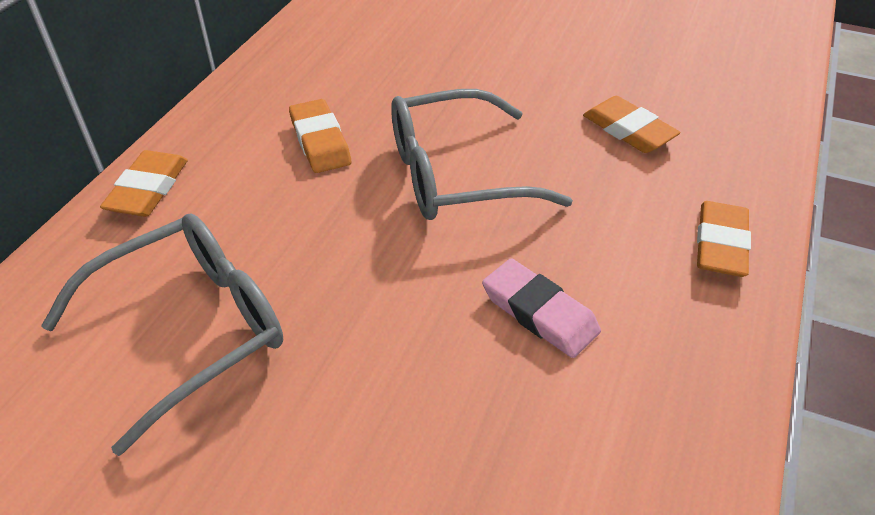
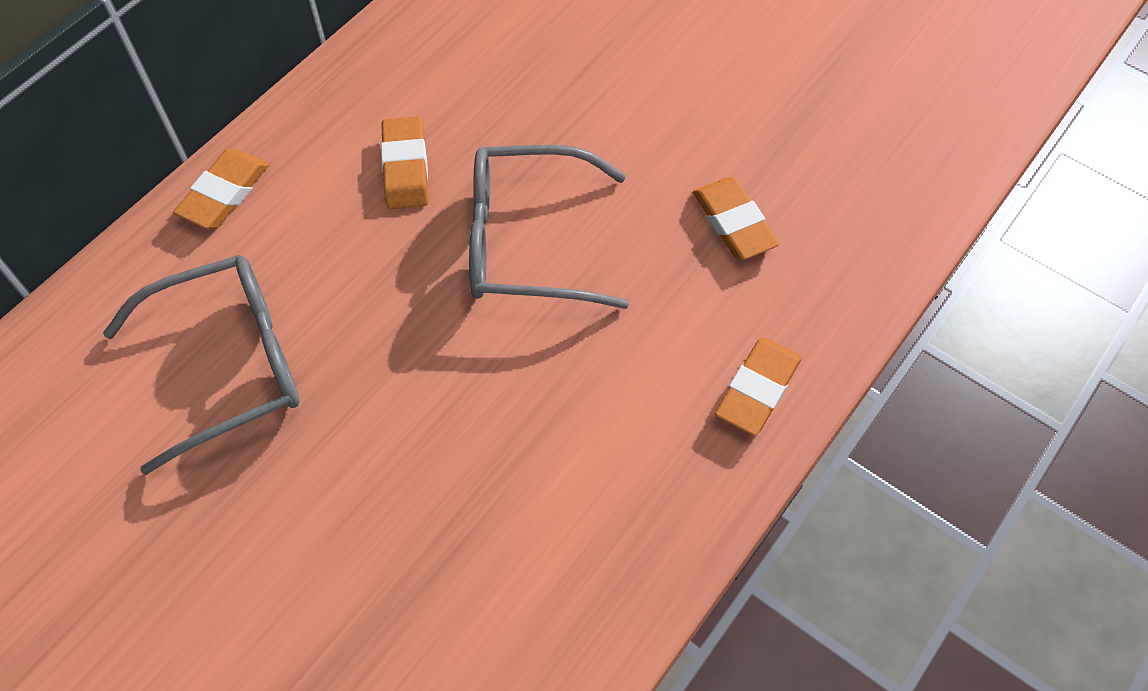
camera: 15 degrees right, 15 degrees up
(539, 312) = (545, 423): pink eraser -> none

